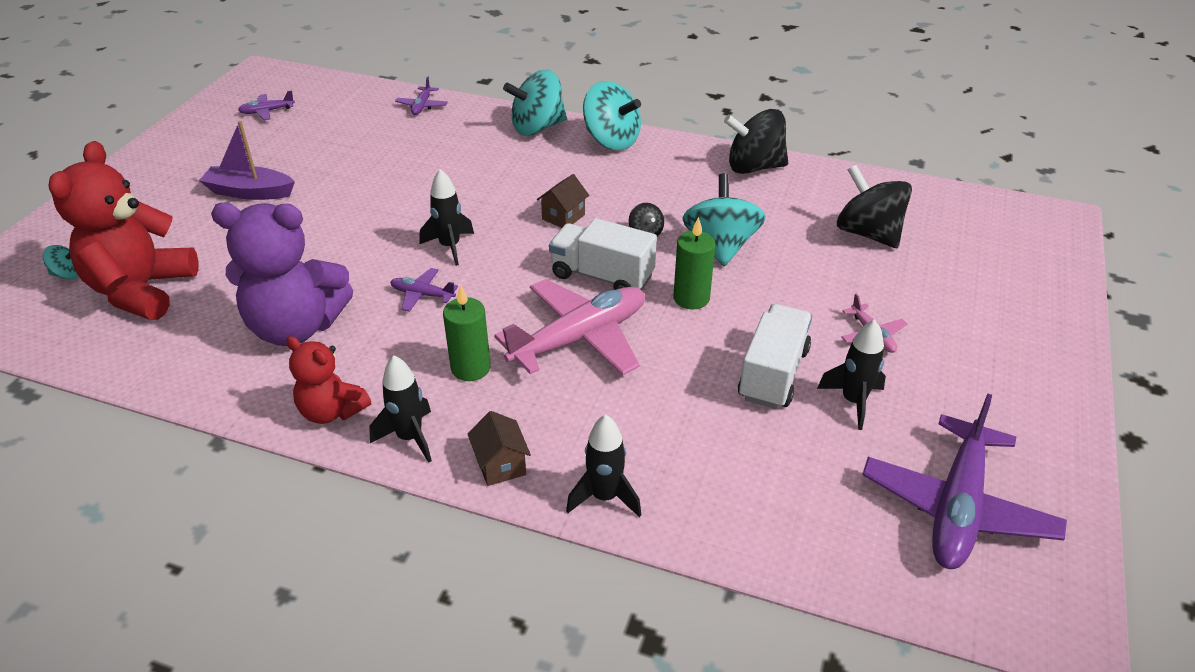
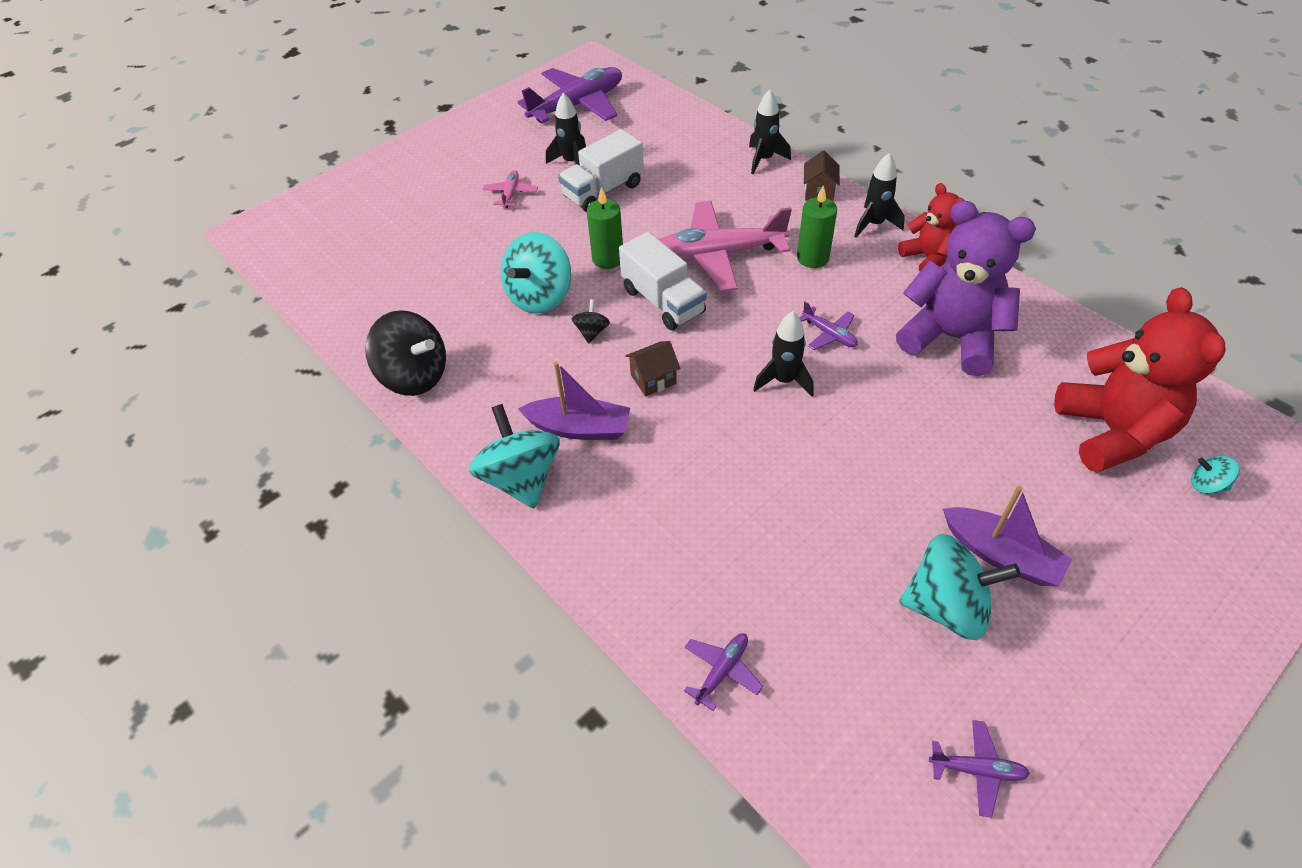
camera: 150 degrees left, 10 degrees up
(142, 290) = (1112, 432): red teddy bear -> red teddy bear turned 45 degrees counterclockwise
(537, 127) = (589, 543): turquoise spinning top -> turquoise spinning top (946, 606)
(596, 174) = (579, 428): none -> purple boat
(868, 233) = (410, 267): black spinning top -> none

